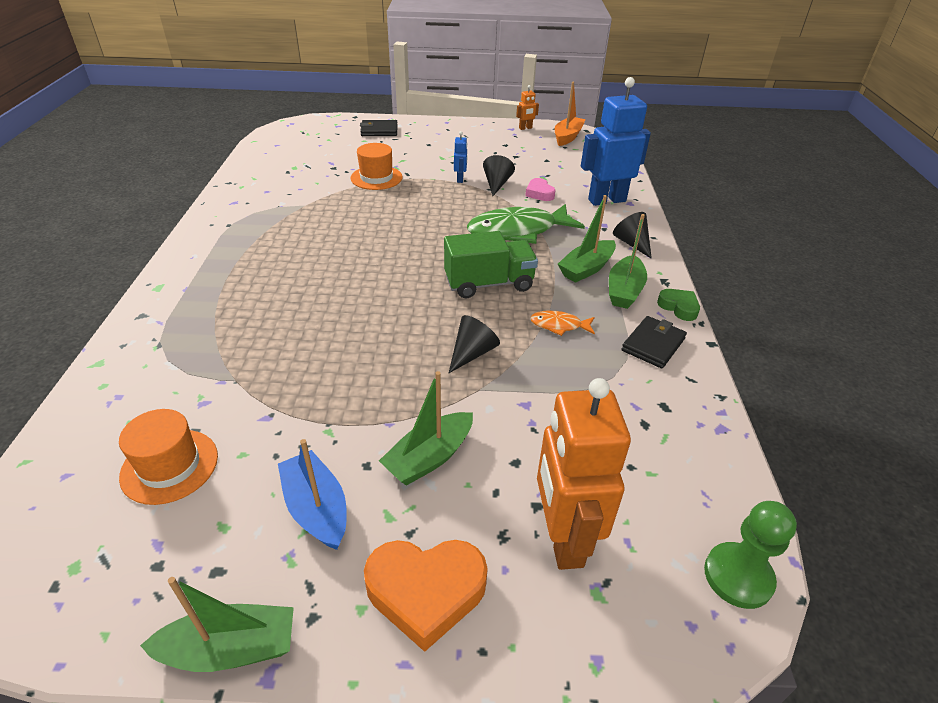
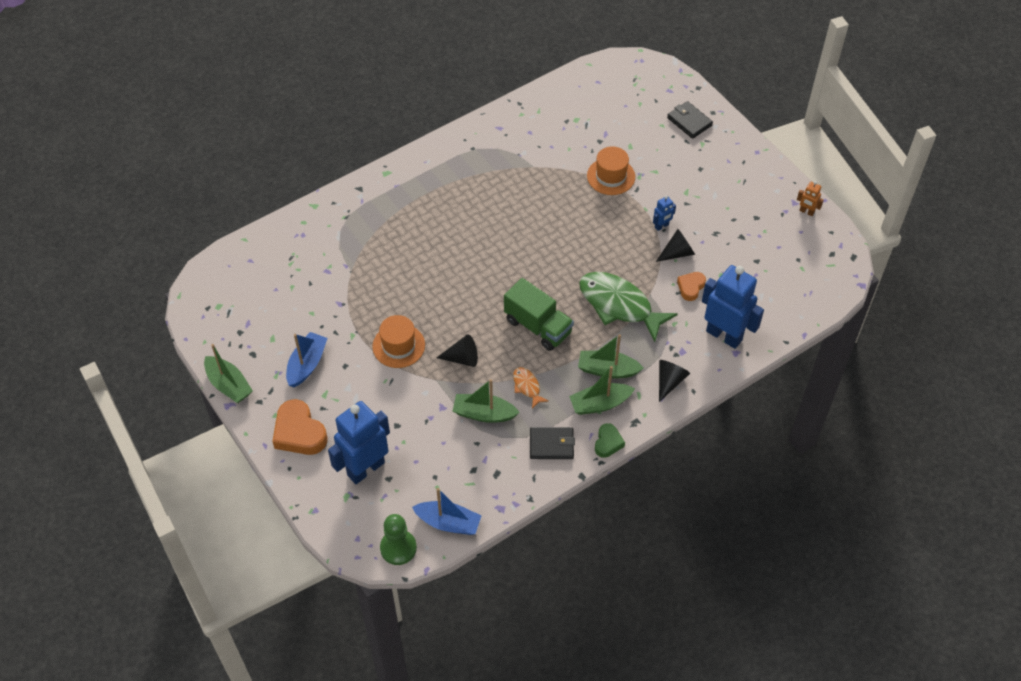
camera: 55 degrees right, 15 degrees up
(169, 466) = (284, 292): orange hat -> orange hat (398, 346)
(429, 457) = (370, 387): green boat -> green boat (484, 414)
(539, 193) = (690, 287): pink heart -> orange heart
(563, 538) = (365, 468): orange robot -> blue robot
(567, 137) = (821, 251): orange boat -> none
(719, 491) = (448, 523): none -> blue boat

